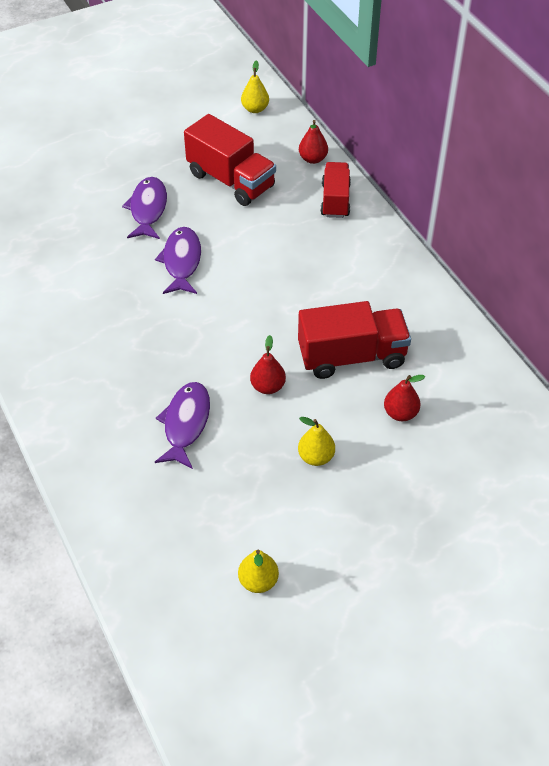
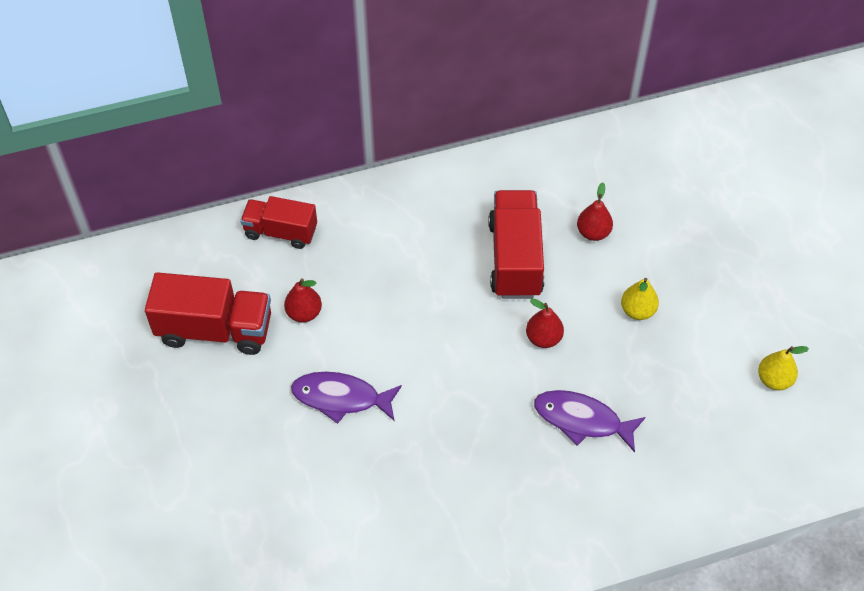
camera: 80 degrees left, 5 degrees up
(148, 209) = (240, 425): purple fish -> none
(231, 180) = (215, 330): red truck -> red truck turned 45 degrees clockwise
(255, 109) = (88, 286): yellow pear -> none
(313, 159) = (203, 241): red pear -> red pear (304, 313)

